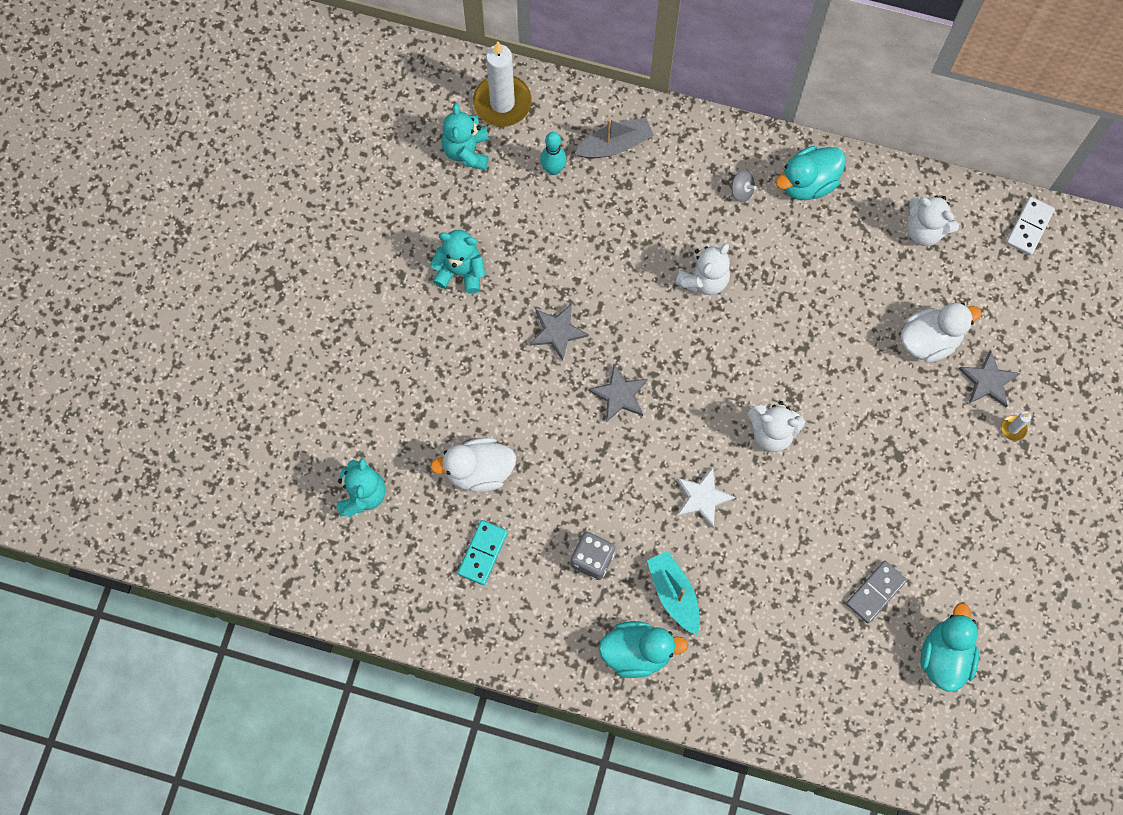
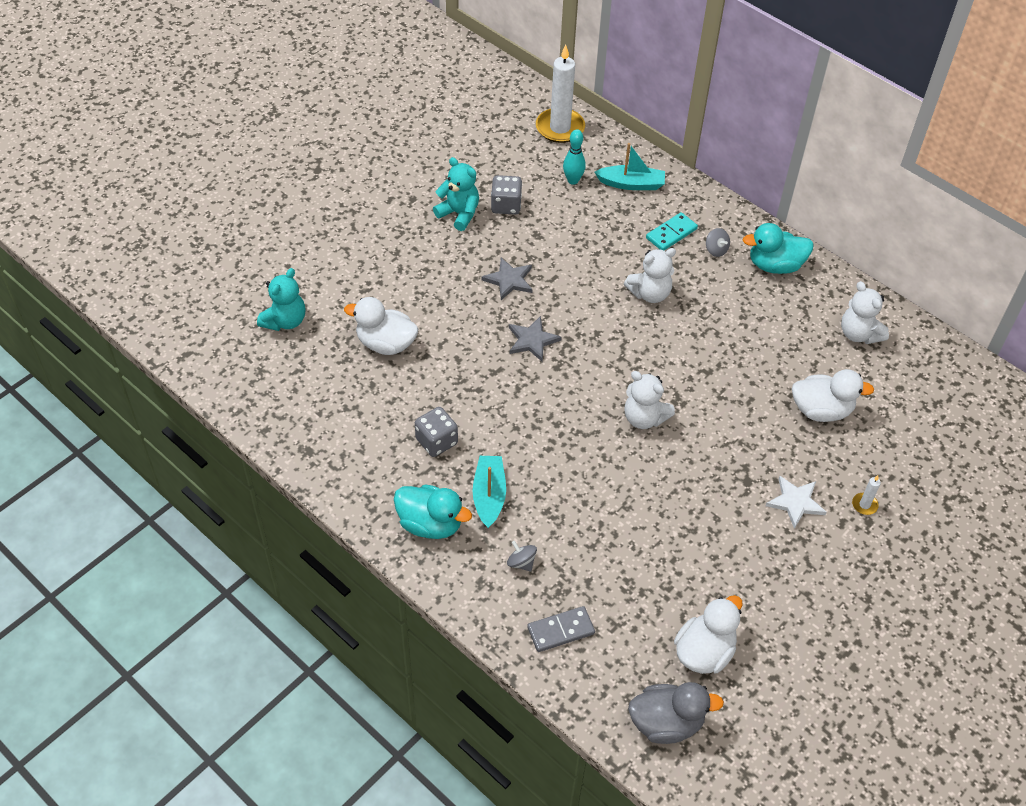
camera: 25 degrees right, 20 degrees down
(467, 151) = (513, 145): turquoise teddy bear -> none
(482, 553) = (351, 399): turquoise domino -> turquoise domino (671, 233)
(502, 236) = (506, 205): none -> grey dice
(615, 145) = (631, 184): grey boat -> turquoise boat
(702, 498) = (557, 438): white star -> white star (795, 502)
(741, 649) = (521, 562): none -> grey spinning top
(875, 592) = (668, 573): grey domino -> grey domino (561, 631)
(944, 656) = (704, 652): turquoise duck -> white duck
(946, 743) = (666, 723): none -> grey duck
(988, 381) = (859, 460): grey star -> none
(1029, 227) = (955, 367): white domino -> none

